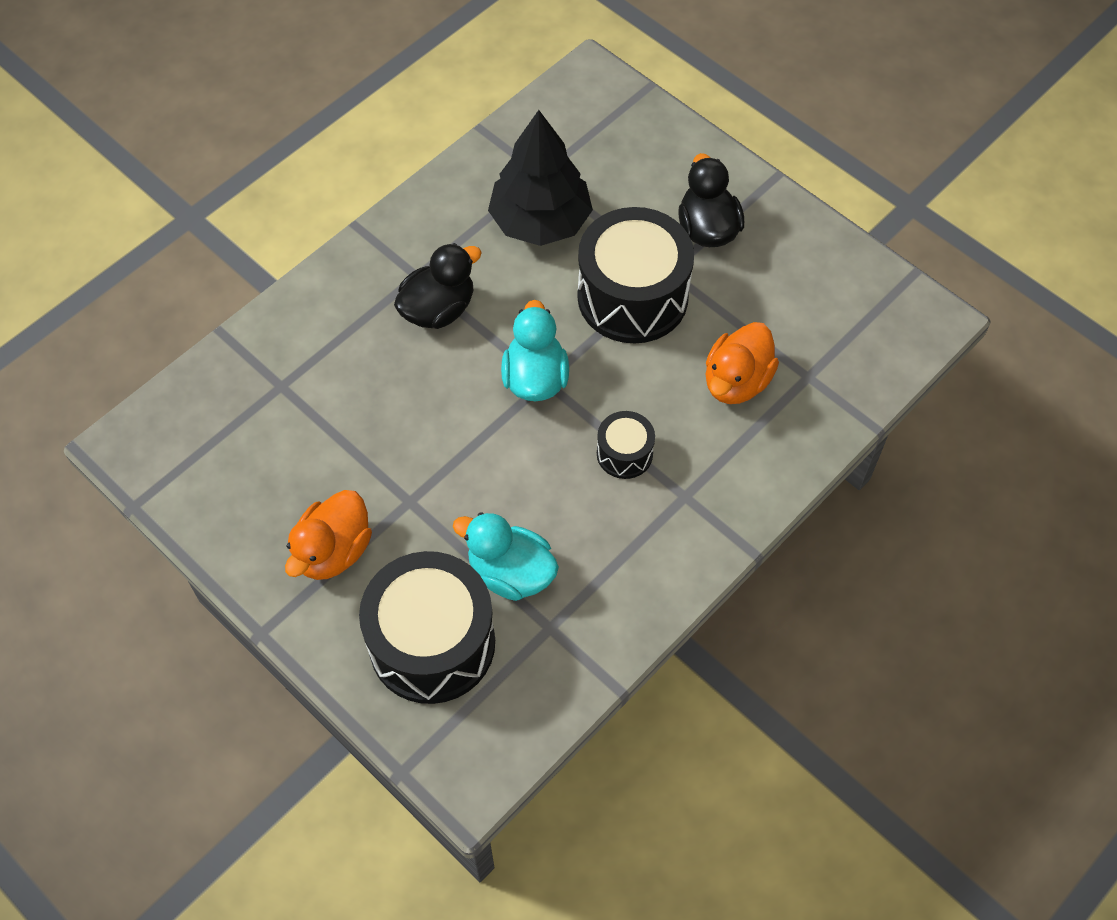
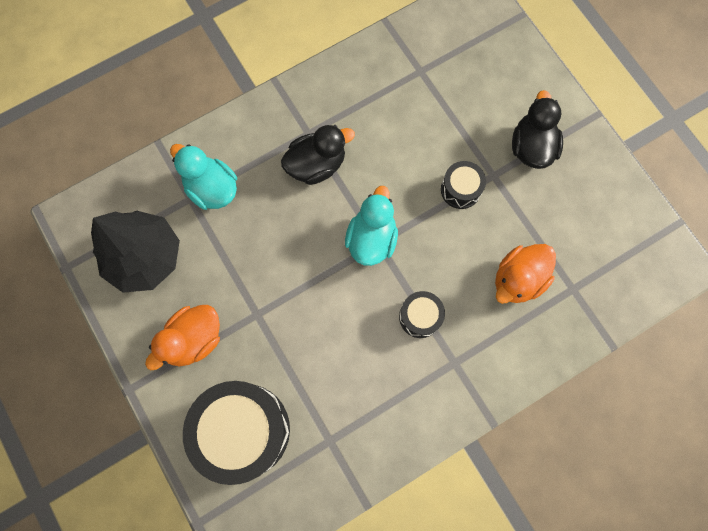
camera: 15 degrees right, 15 degrees up
(510, 572) = (313, 390): turquoise duck -> turquoise duck (212, 188)
(540, 221) = (409, 110): black tree -> black tree (145, 257)
(632, 296) = (460, 190): black drum -> black drum, size x0.48

